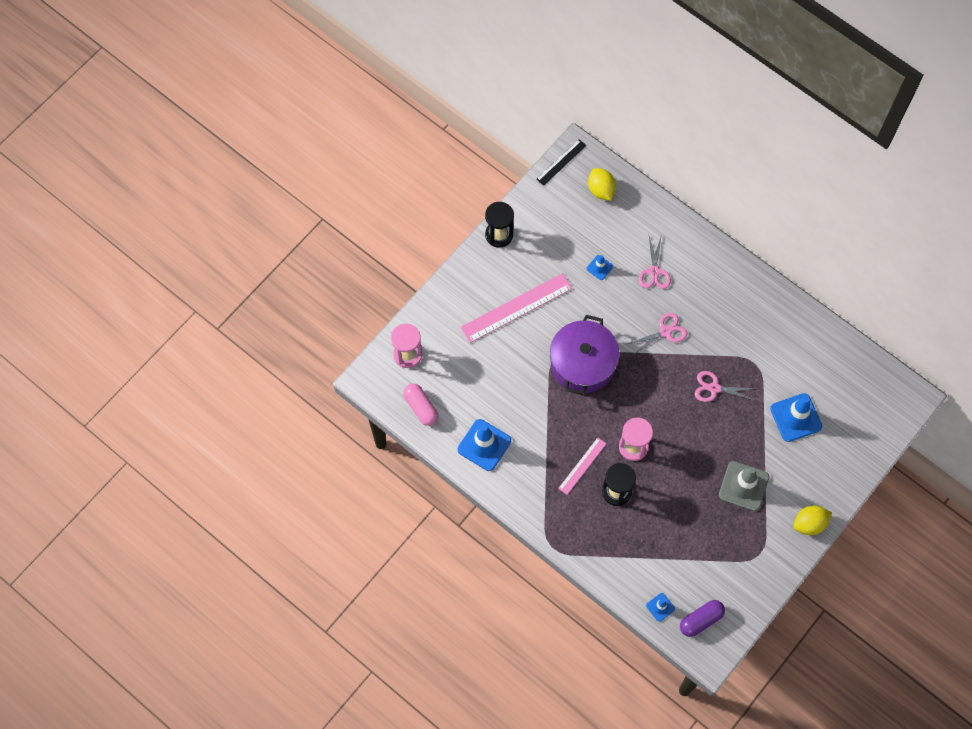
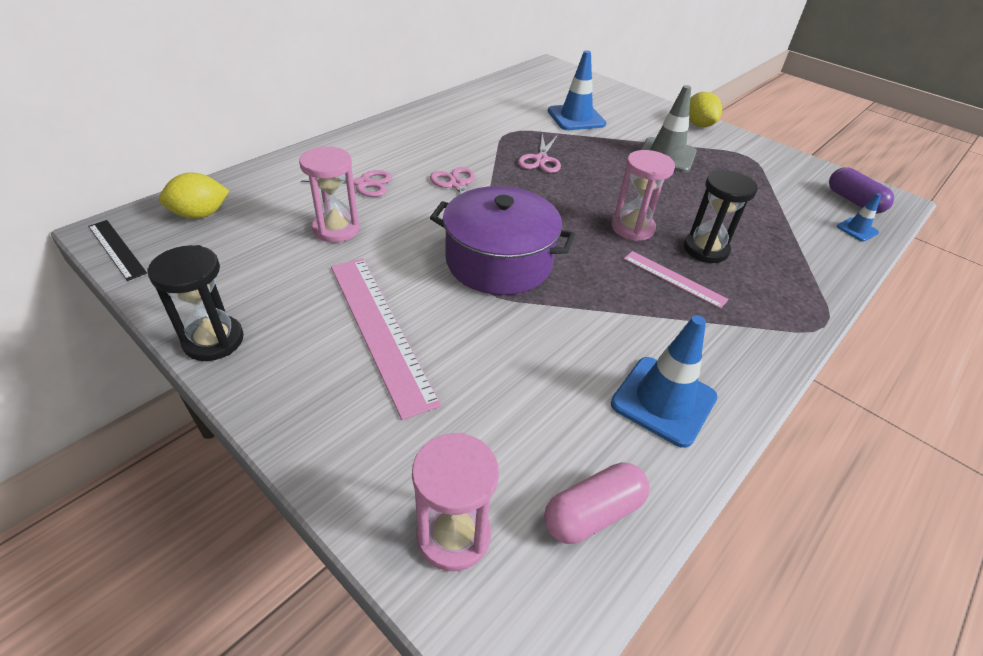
camera: 90 degrees left, 25 degrees down
(599, 267) = (336, 229): blue traffic cone -> pink hourglass

